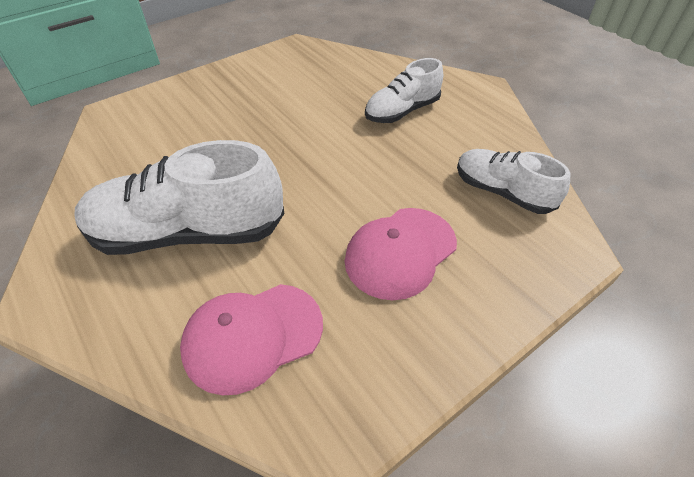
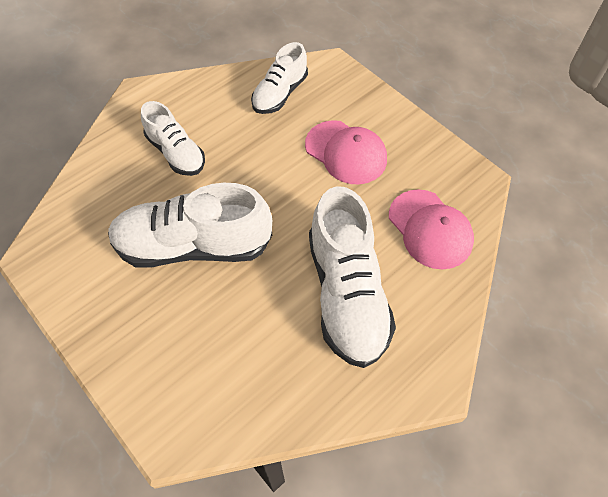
camera: 95 degrees left, 10 degrees up
(285, 123) = (193, 245): none -> white shoe

